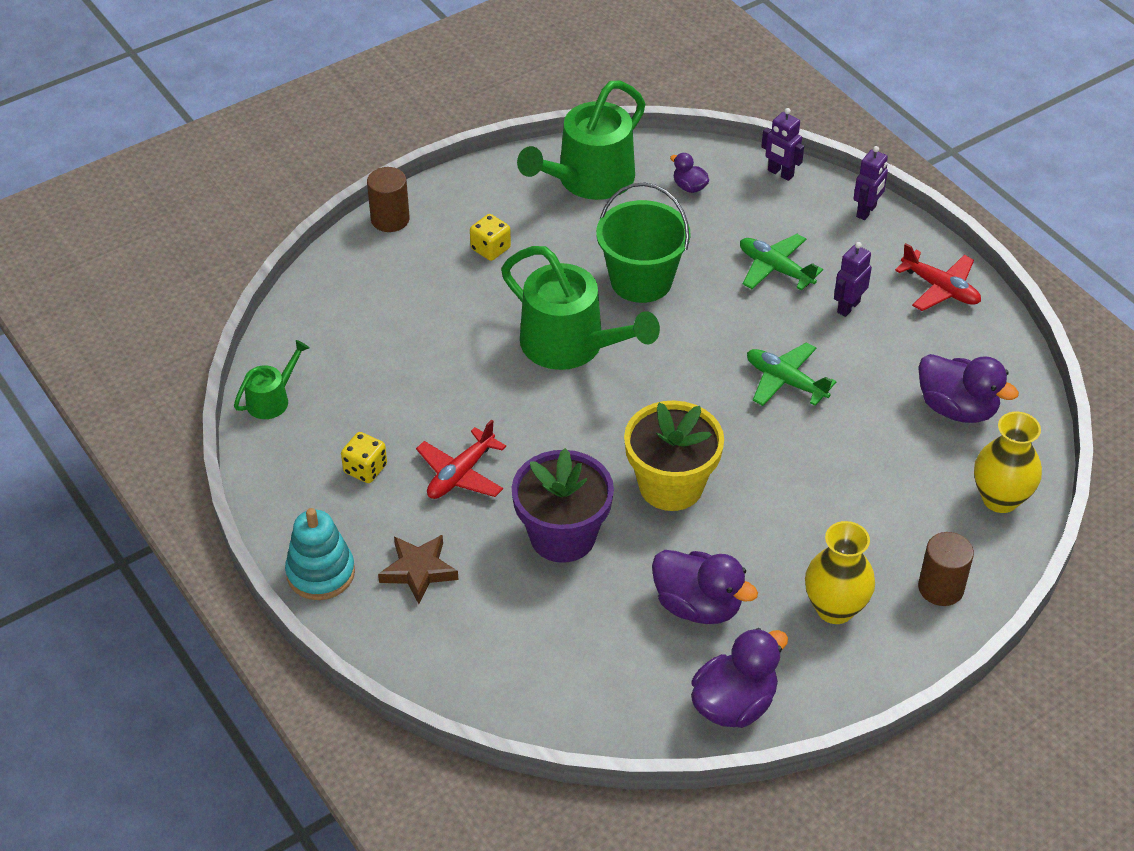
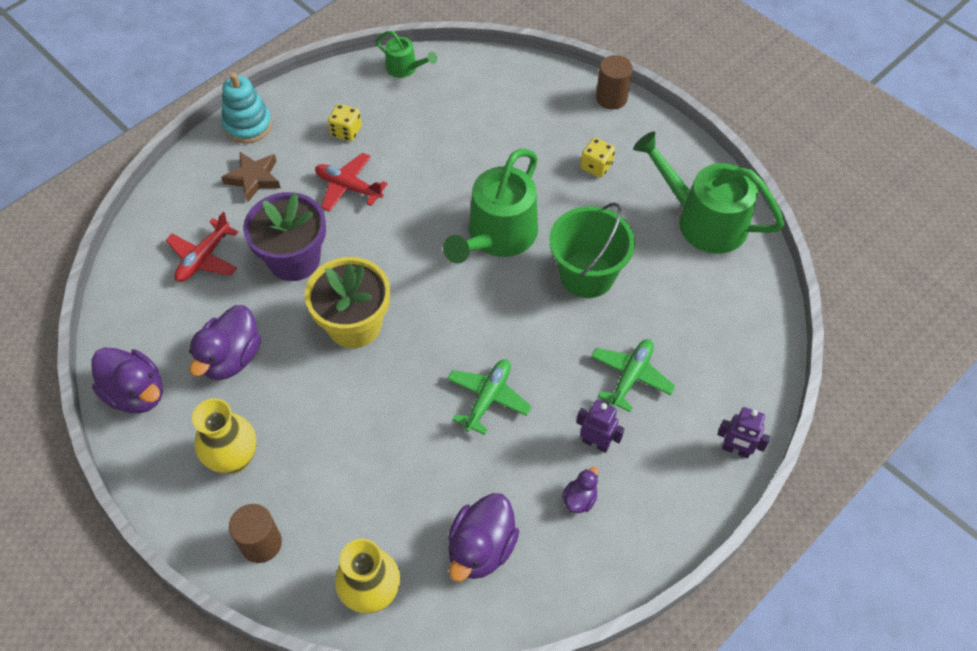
camera: 80 degrees right, 10 degrees up
(689, 187) = (720, 297): purple duck -> purple duck (579, 499)
(780, 173) = (765, 369): purple robot -> none
(940, 288) = (643, 525): red plane -> red plane (204, 258)

